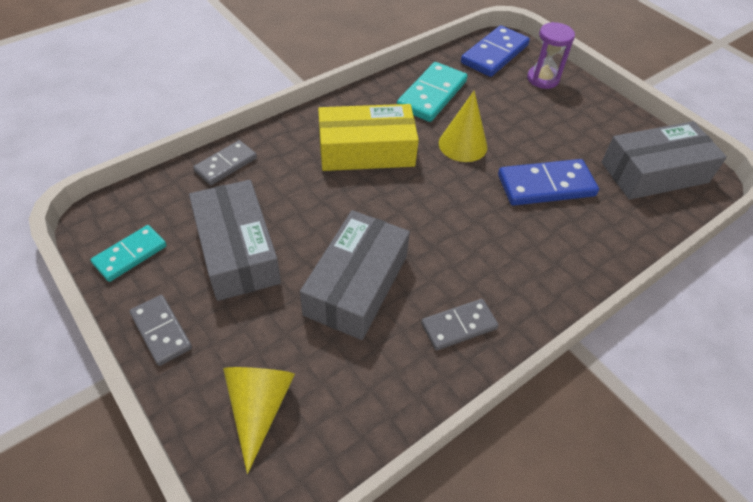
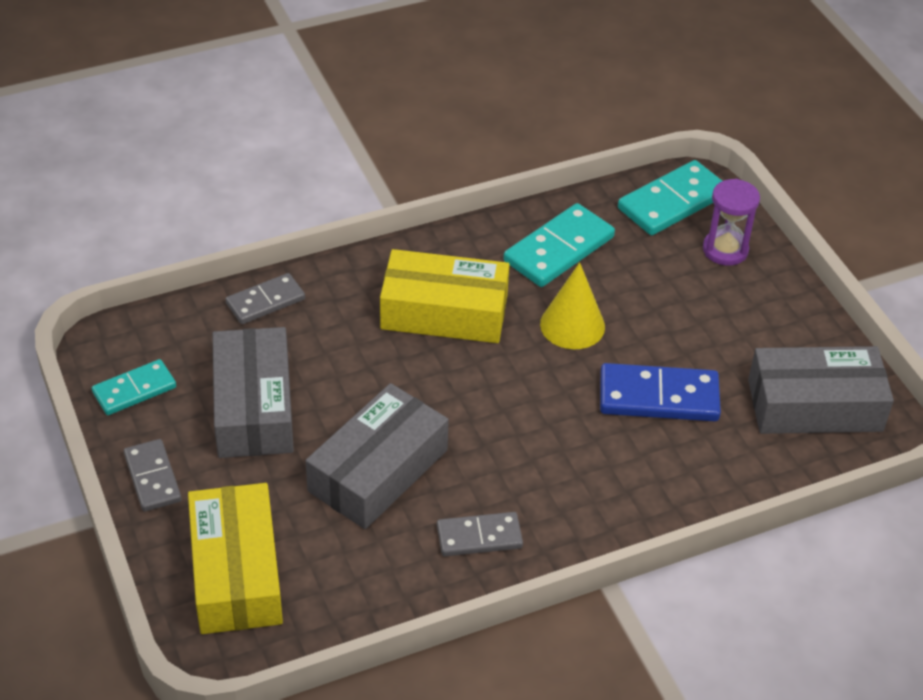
camera: 15 degrees right, 5 degrees down
(259, 407) = (236, 572): yellow cone -> yellow box
(494, 54) = (672, 202): blue domino -> turquoise domino

